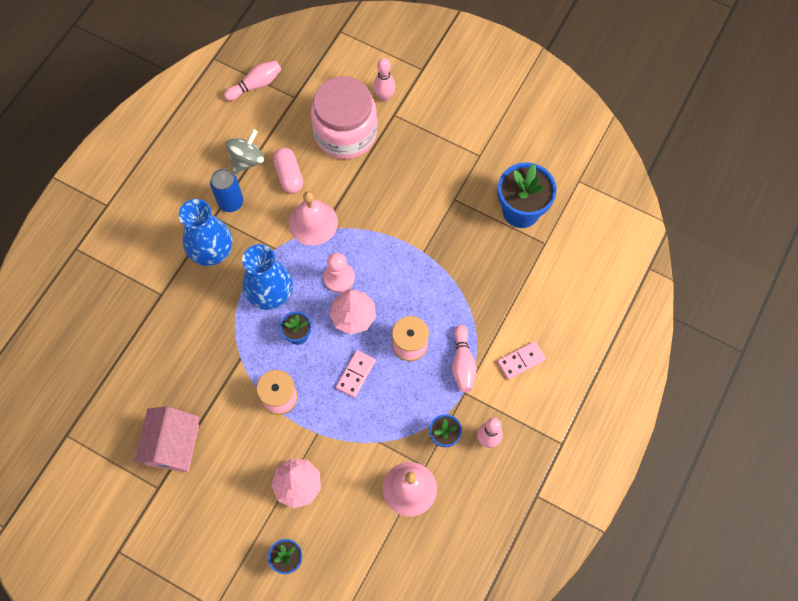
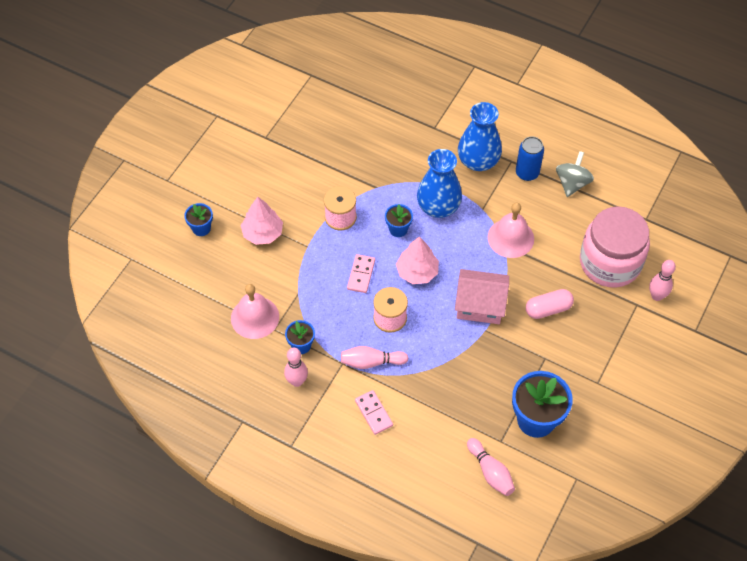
camera: 90 degrees right, 10 degrees down
(173, 445) = (300, 145): pink house -> pink house (480, 305)
(247, 160) = (572, 183): grey spinning top -> grey spinning top turned 105 degrees counterclockwise
(255, 85) = (655, 186): pink bowling pin -> pink bowling pin (490, 472)
(289, 175) = (559, 217): pink capsule -> pink capsule (548, 309)
(339, 278) = (455, 260): pink pawn -> none
(356, 374) = (361, 274): pink domino -> pink domino turned 75 degrees clockwise

